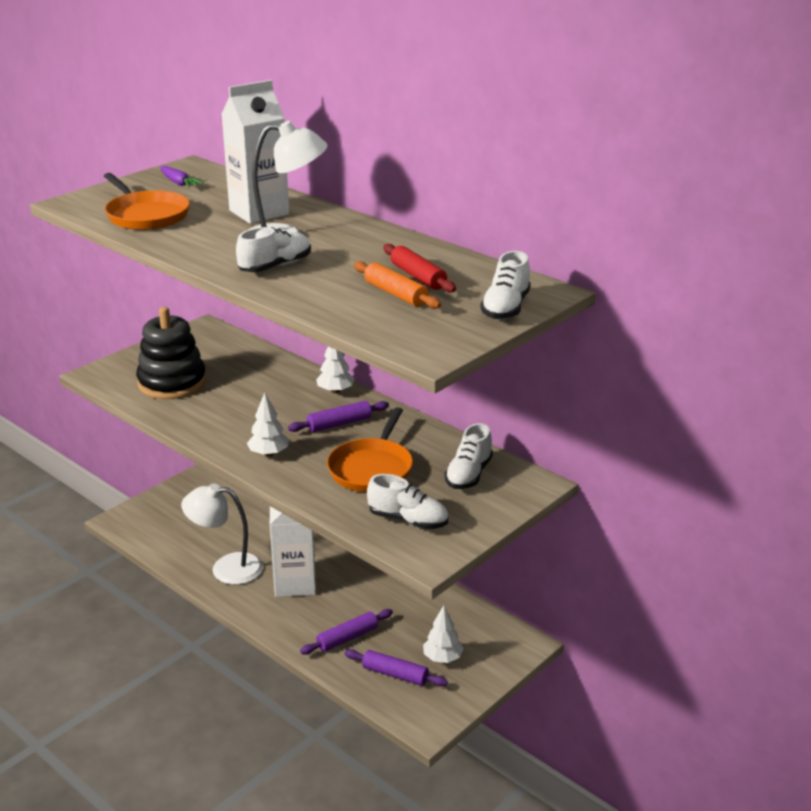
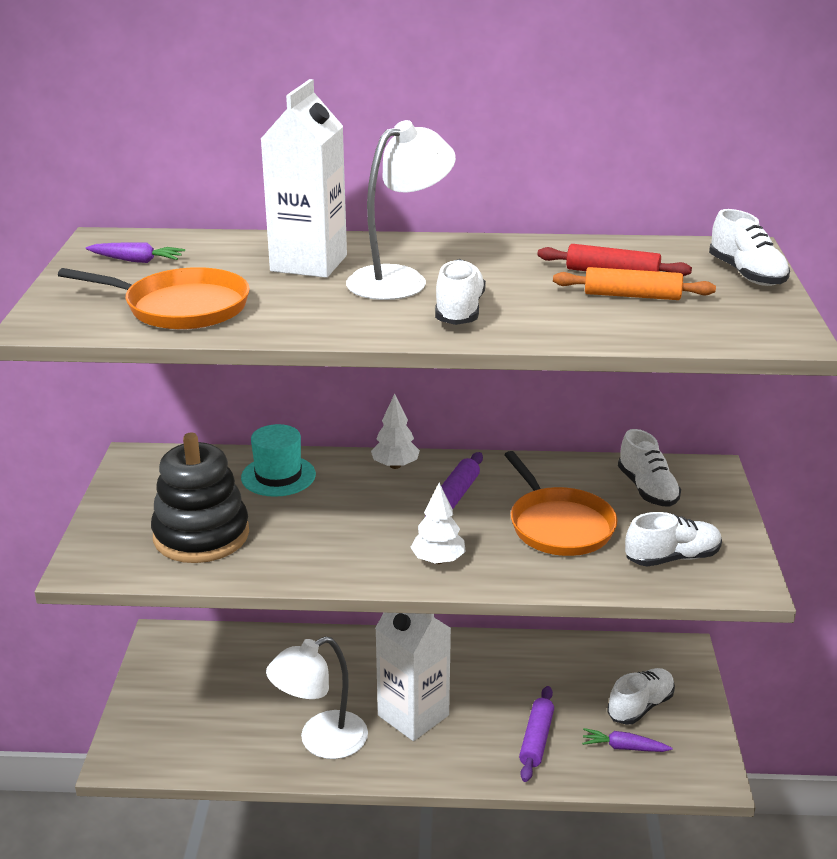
camera: 40 degrees left, 0 degrees up
(261, 369) = (278, 476): none -> turquoise hat
(395, 674) = (624, 747): purple rolling pin -> purple carrot
(442, 658) = (640, 706): white tree -> white shoe

